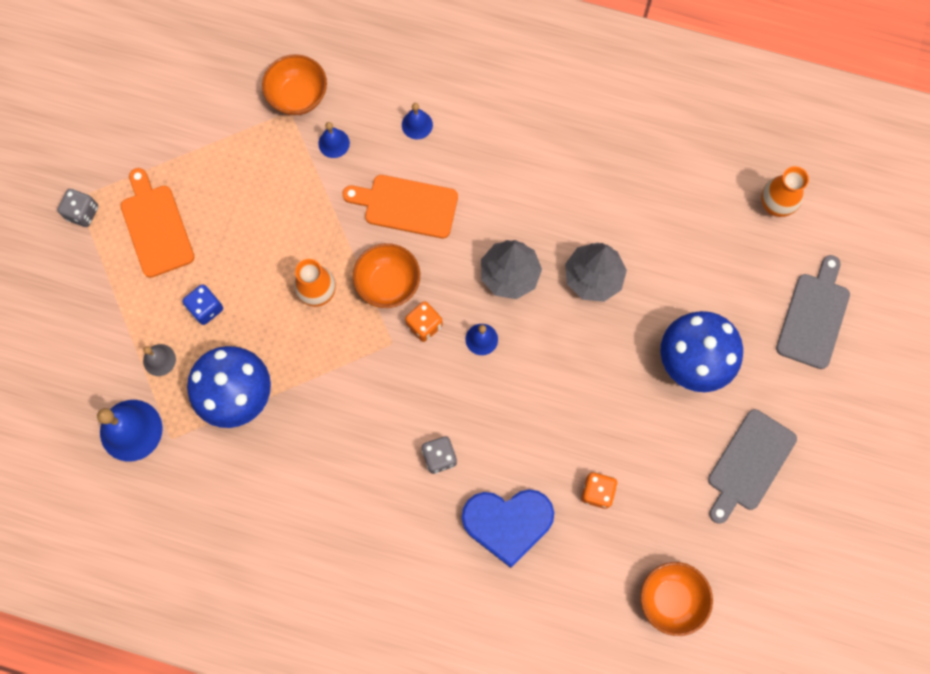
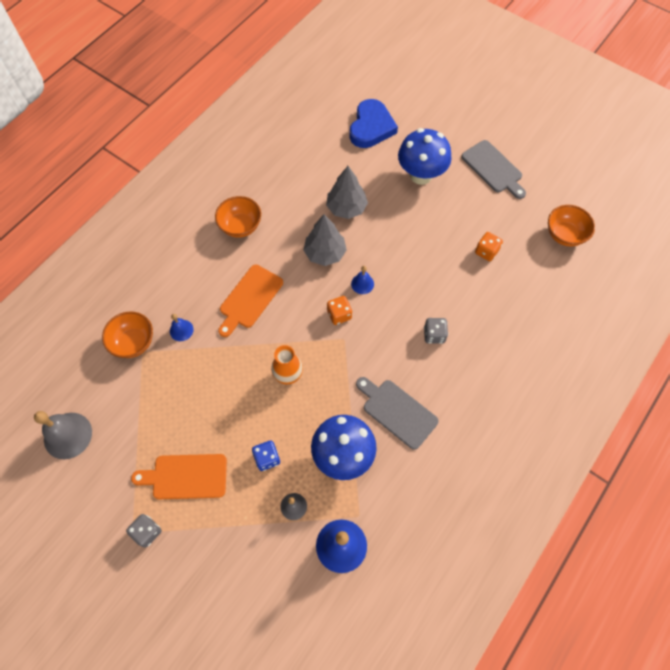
camera: 70 degrees left, 10 degrees down
(162, 79) = (68, 435): none -> grey bell
(388, 283) = (300, 328): orange bowl -> orange bowl (240, 226)
(417, 125) = (194, 274): blue bell -> none
(507, 523) = (491, 308): blue heart -> blue heart (371, 127)
(775, 205) = (340, 103): orange vase -> none
(814, 316) = (416, 108): grey cutting board -> grey cutting board (397, 411)

